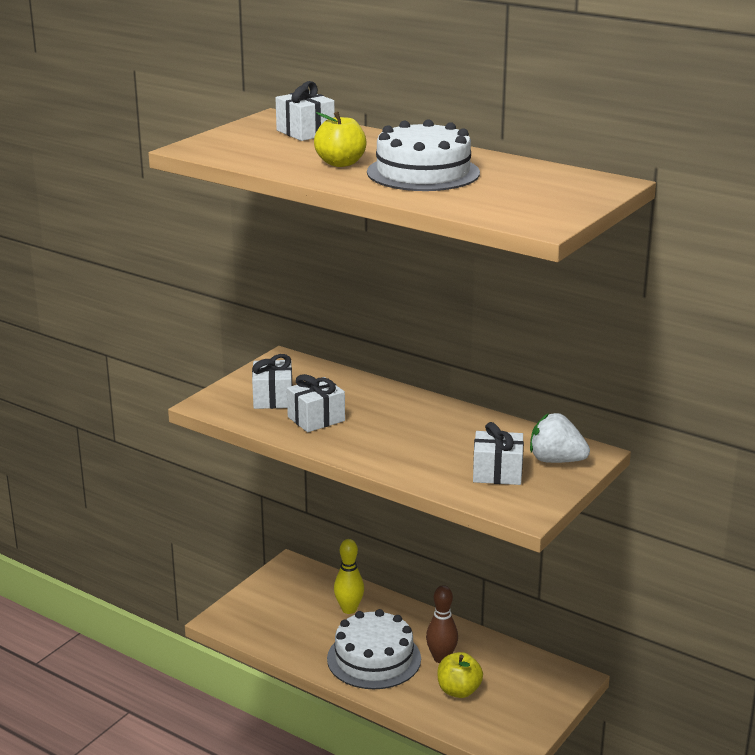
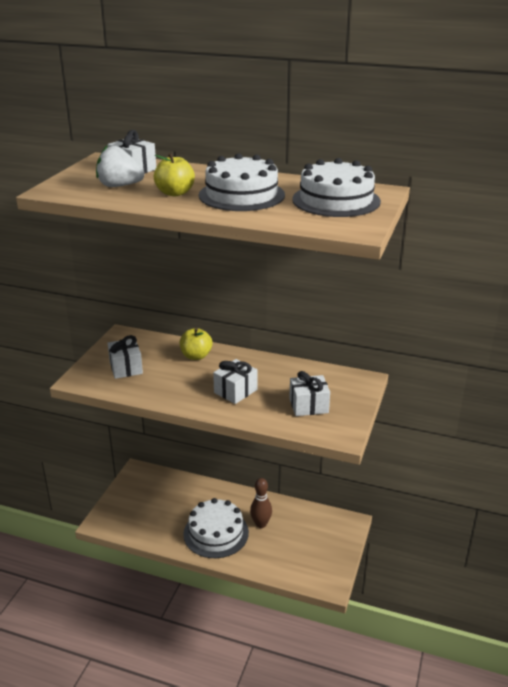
camera: 15 degrees left, 5 degrees up
(316, 419) = (164, 380): white gift -> white gift (235, 391)
(349, 609) = (187, 497): yellow bowling pin -> none
(459, 691) = (280, 547): yellow apple -> yellow apple (196, 356)
(541, 189) = (336, 200): none -> white cake
(556, 460) = (343, 389): white strawberry -> white strawberry (119, 186)

